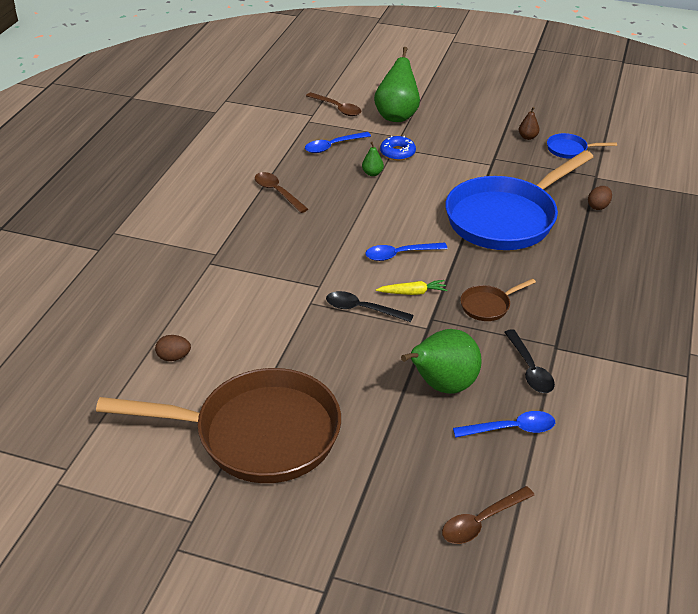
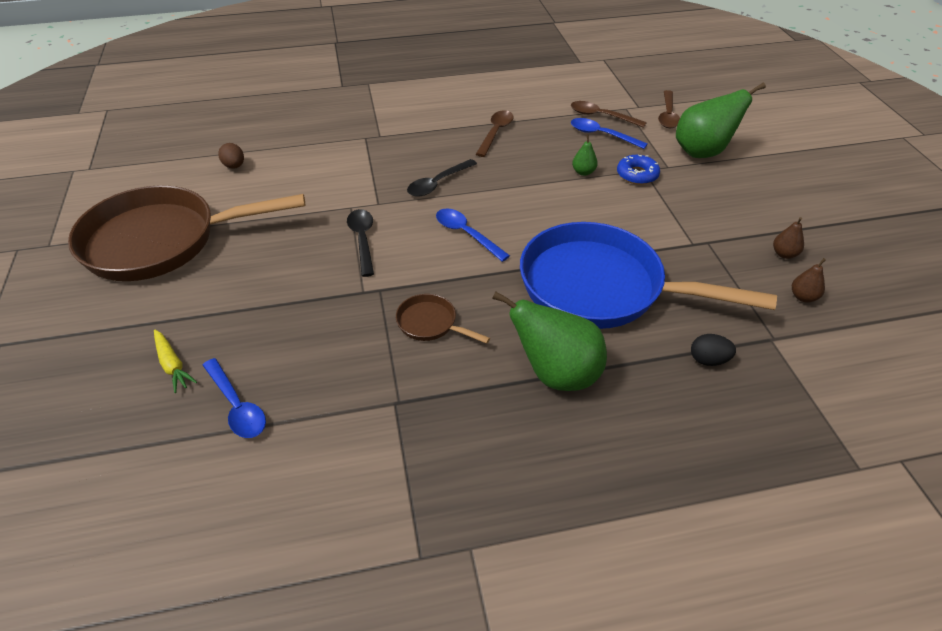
camera: 60 degrees right, 5 degrees up
(258, 434) = (161, 241): brown pan -> brown pan turned 105 degrees clockwise
(413, 292) = (412, 263): yellow carrot -> yellow carrot (172, 365)
(442, 386) = (279, 331): green pear -> green pear (556, 374)
(481, 521) = (89, 426): brown spoon -> brown spoon (601, 116)
(530, 369) = (343, 391): black spoon -> black spoon (437, 183)
(569, 149) = (803, 297): blue pan -> brown pear
(598, 206) = (708, 360): brown egg -> black egg

